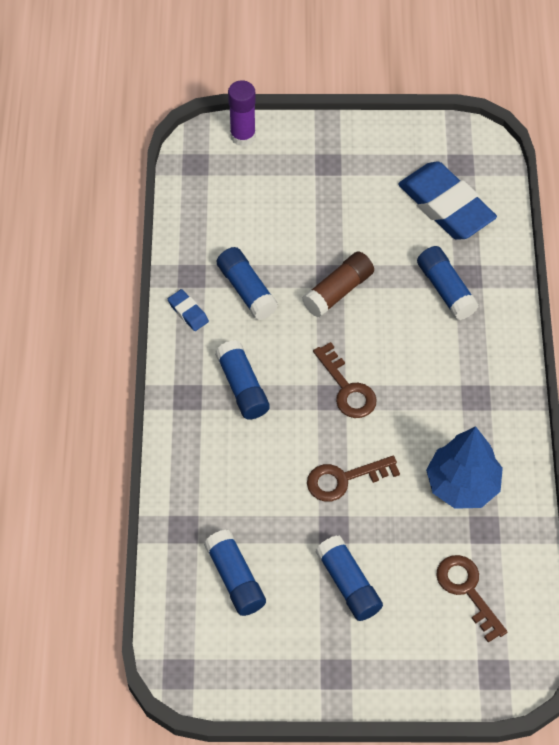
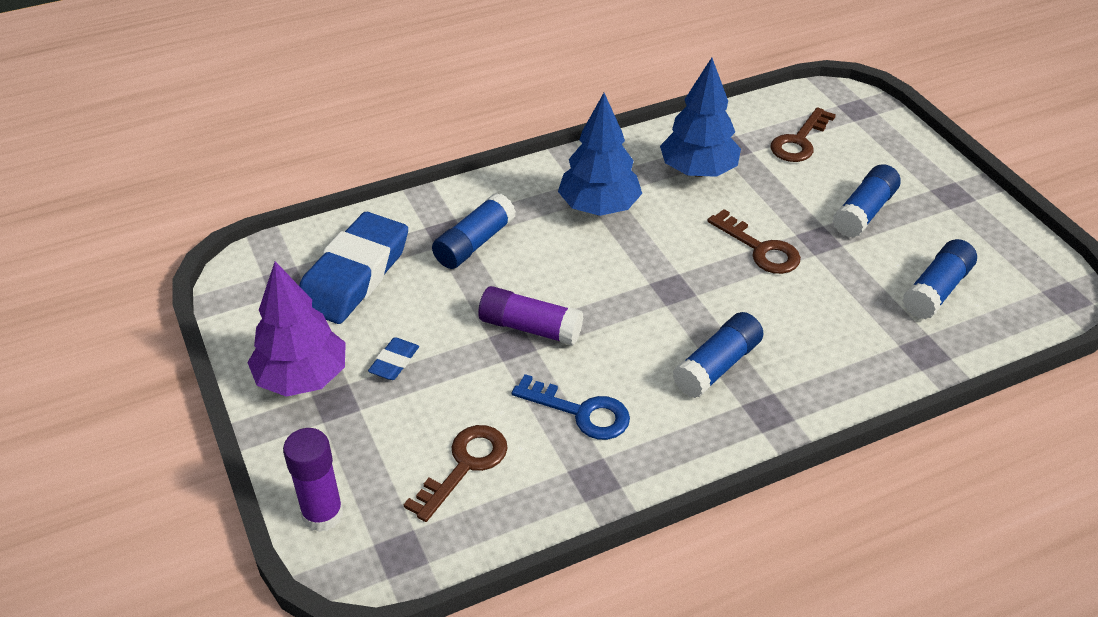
camera: 115 degrees left, 15 degrees down
(188, 312) = (652, 459): blue eraser -> blue eraser (394, 362)
(246, 290) = (581, 412): blue glue stick -> blue key
(338, 291) = (530, 328): brown glue stick -> purple glue stick
(347, 388) = (653, 279): brown key -> brown key (465, 465)
(358, 152) = (302, 378): none -> purple tree
(449, 389) = (599, 207): none -> blue tree

